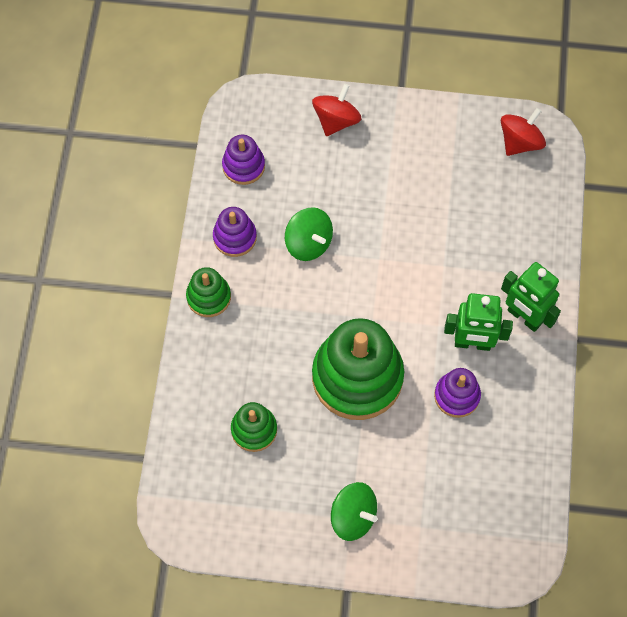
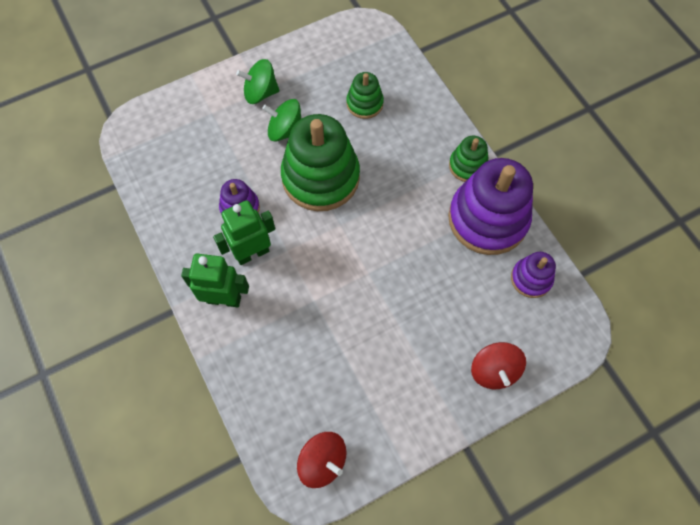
camera: 145 degrees right, 0 degrees up
(235, 237) = (487, 219): purple stacking toy -> purple stacking toy, size x2.01
(308, 243) = (430, 250): green spinning top -> green spinning top (285, 130)
(520, 142) = (322, 462): red spinning top -> red spinning top turned 60 degrees counterclockwise

